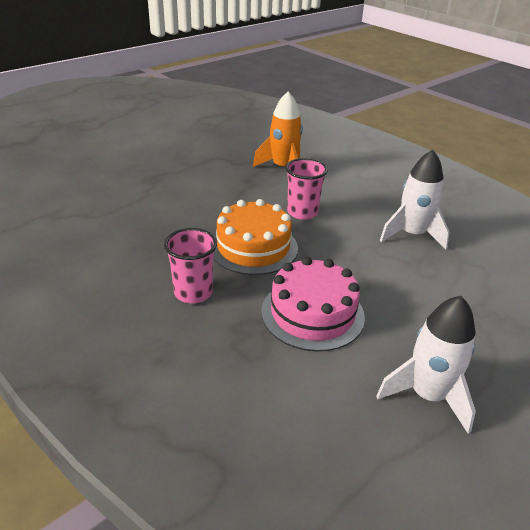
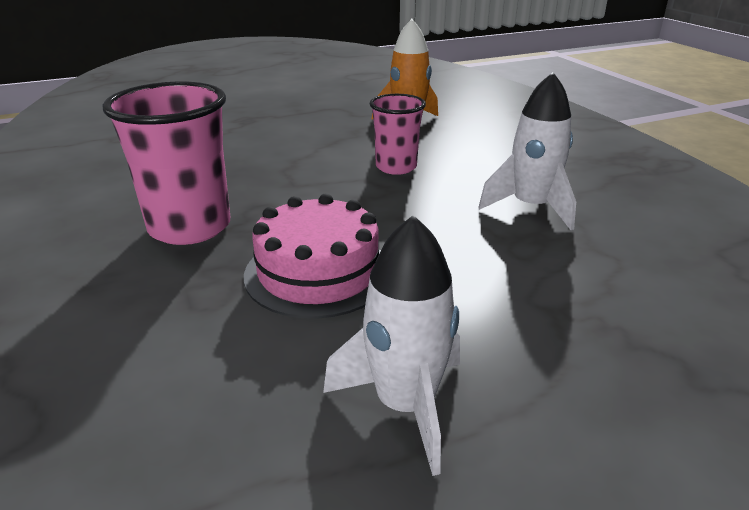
camera: 20 degrees right, 5 degrees down
(193, 292) = (190, 227): pink cup -> pink cup, size x1.63
(253, 247) = (303, 193): orange cake -> none

